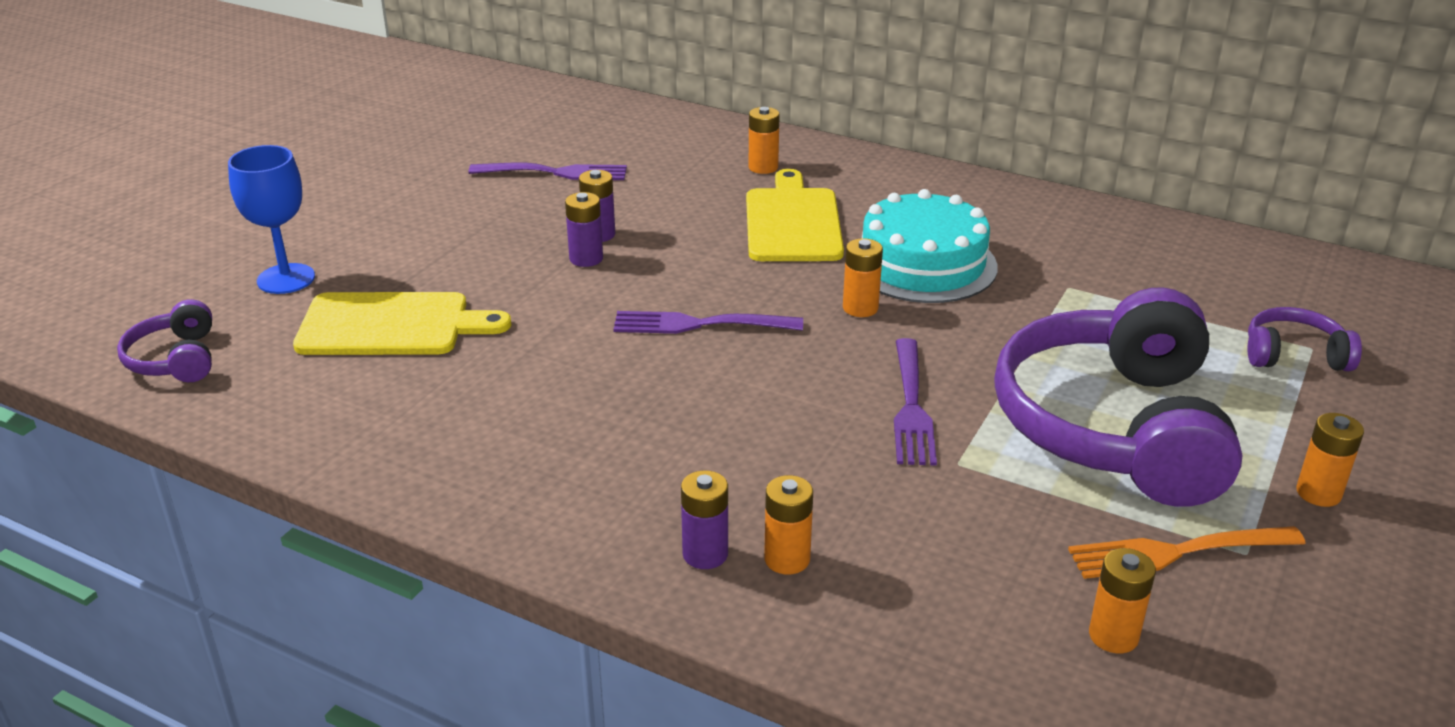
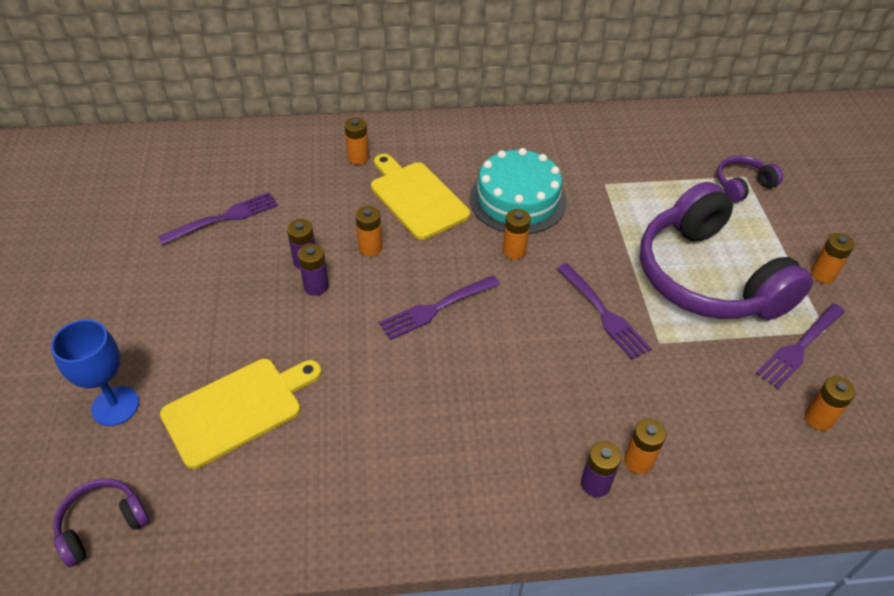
camera: 35 degrees left, 15 degrees up
(175, 359) = (102, 525): purple headphones -> purple headphones turned 105 degrees clockwise
(685, 247) = (370, 248): none -> orange battery
(1178, 551) = (800, 346): orange fork -> purple fork

